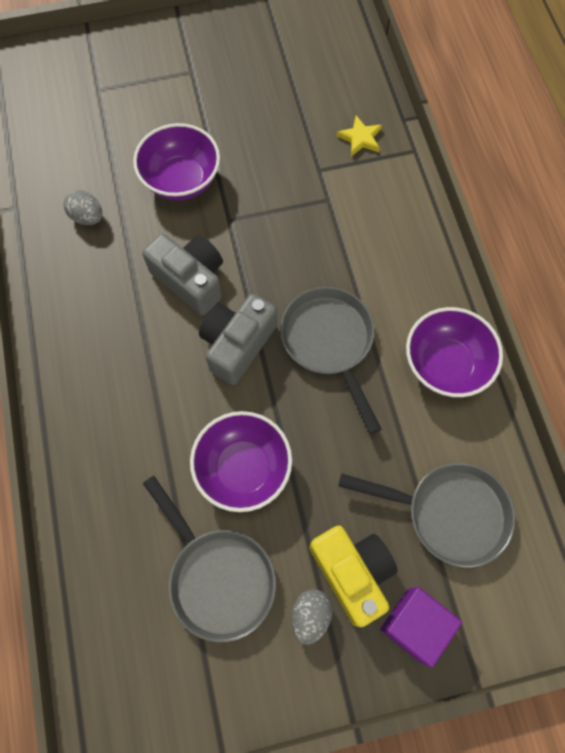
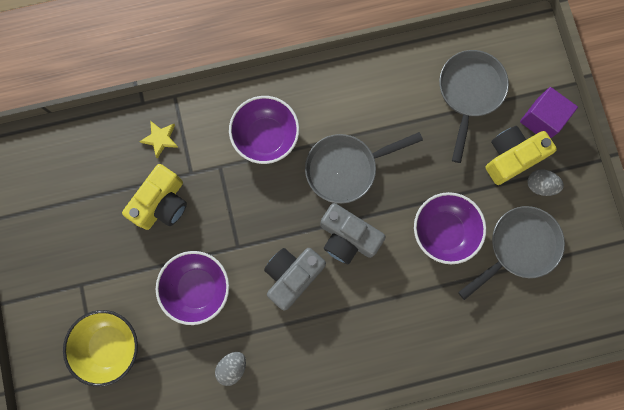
camera: 90 degrees left, 10 degrees up
(123, 100) = (110, 346): none -> yellow bowl
(282, 142) = (162, 203): none -> yellow camera
(445, 364) = (362, 86): purple bowl -> purple bowl (266, 137)

